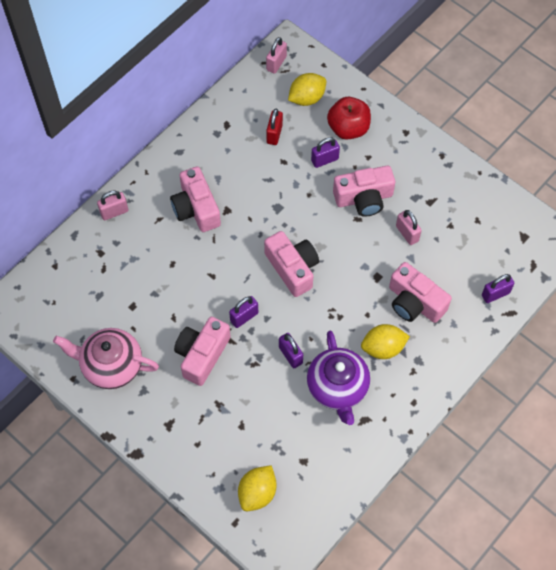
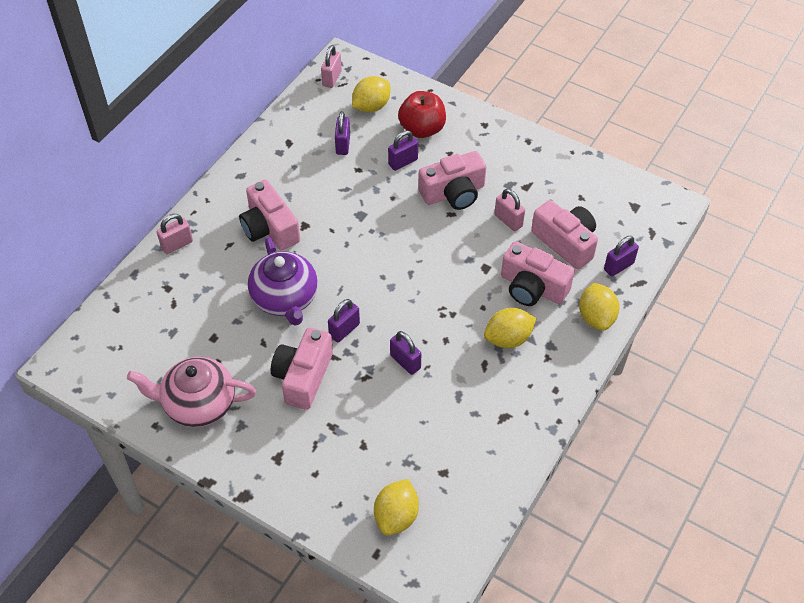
camera: 10 degrees left, 10 degrees down
(274, 134) = (343, 145): red padlock -> purple padlock
(292, 268) = (389, 272): pink camera -> pink camera (565, 242)
(338, 388) = (466, 387): purple teapot -> purple teapot (285, 299)
(464, 340) = (596, 317): none -> yellow lemon

